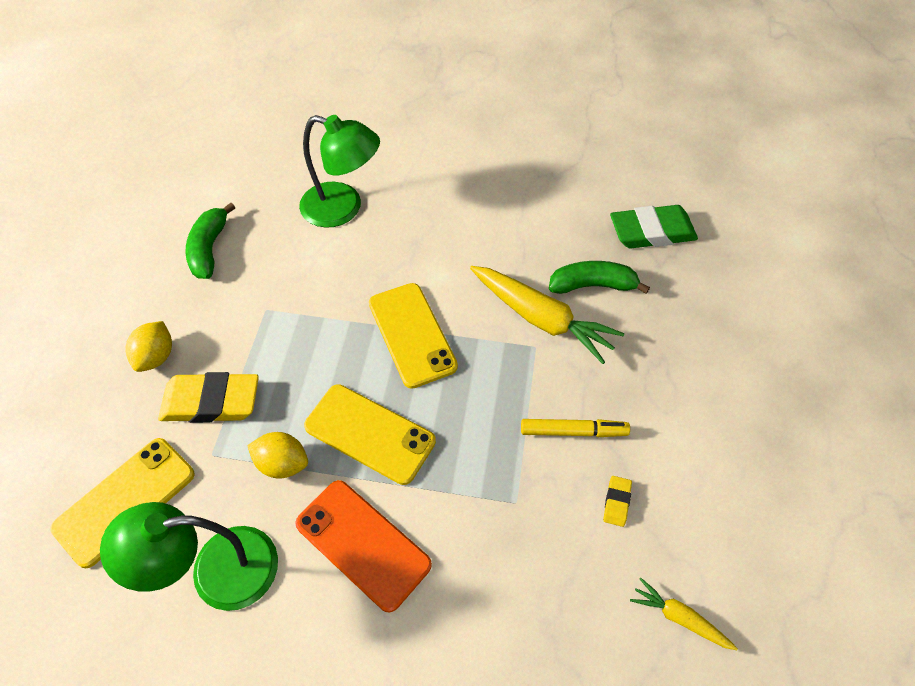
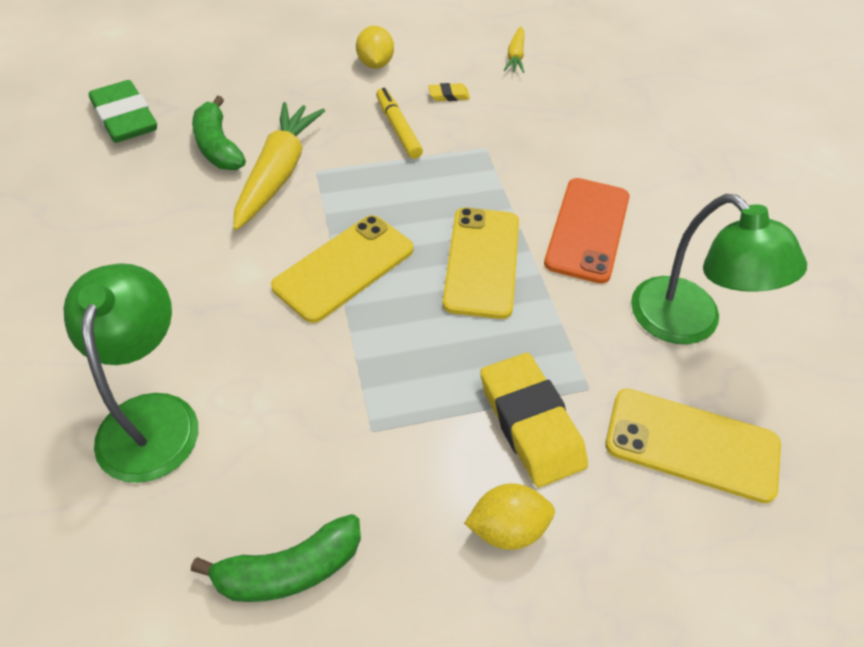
camera: 115 degrees left, 5 degrees down
(282, 463) = (557, 319): yellow lemon -> yellow lemon (375, 64)

